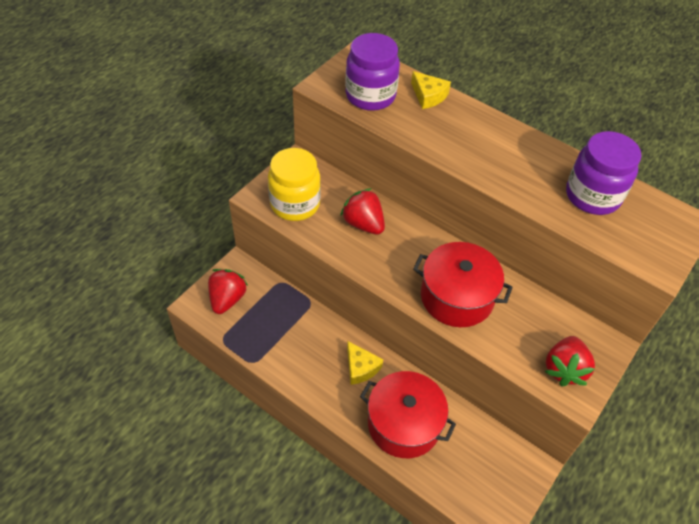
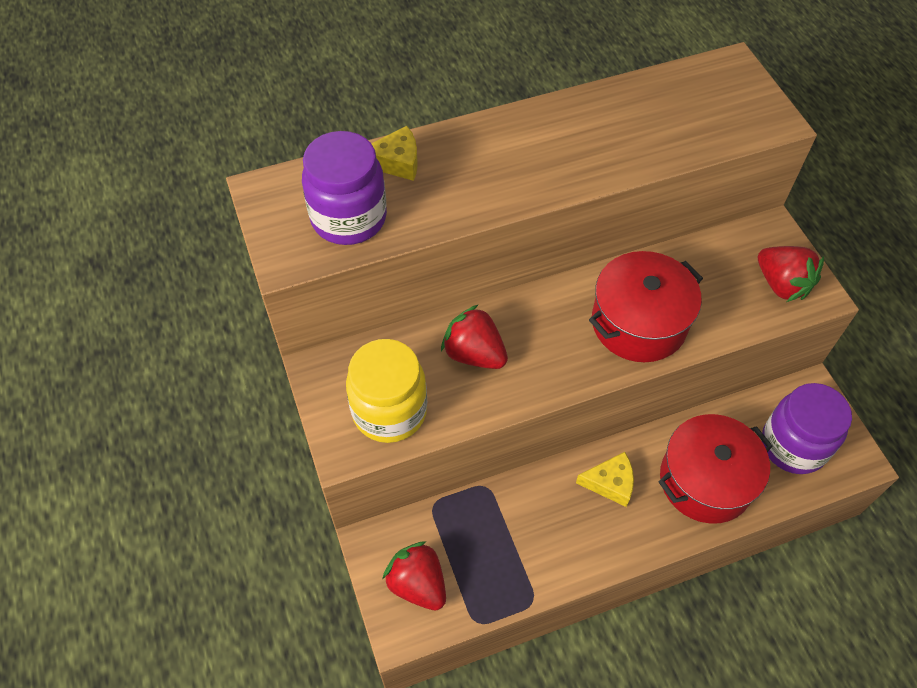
camera: 55 degrees left, 5 degrees up
(363, 224) = (474, 354): red strawberry -> red strawberry turned 45 degrees clockwise
(592, 196) = (654, 114): purple jar -> purple jar (793, 445)

